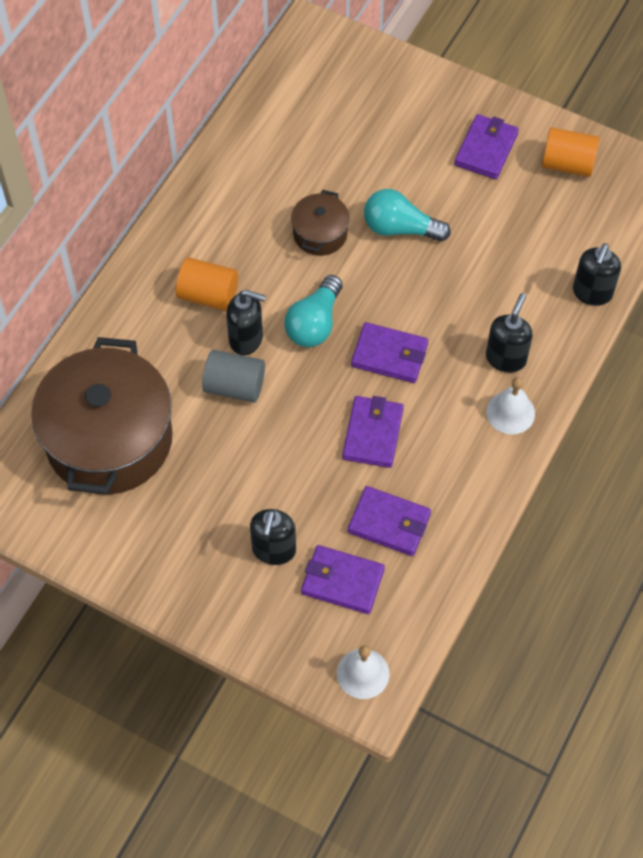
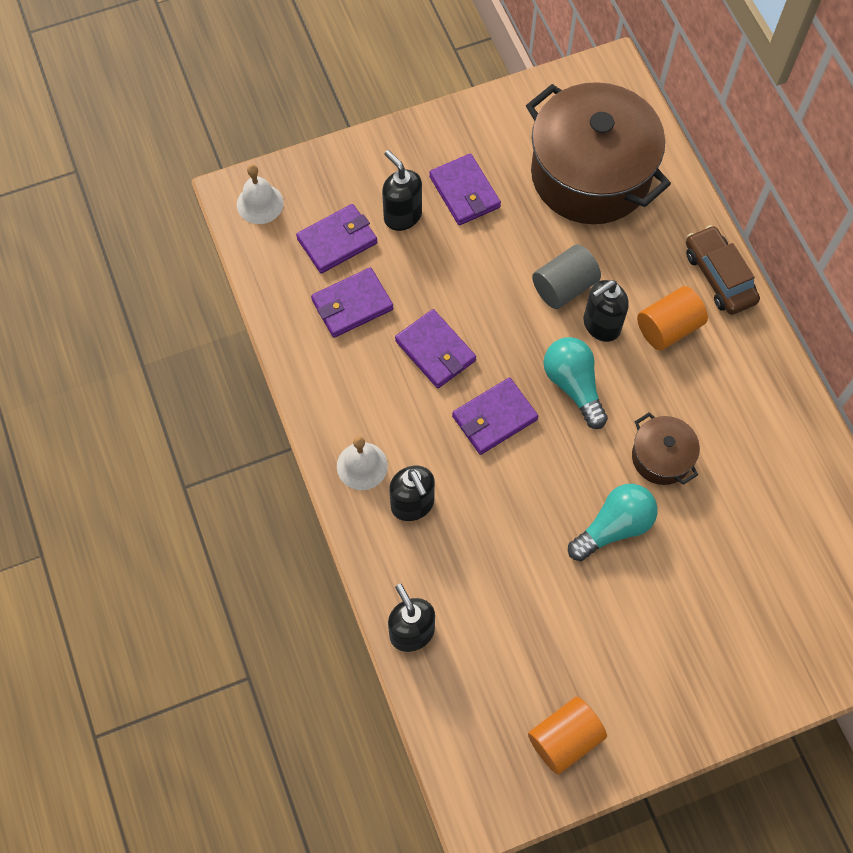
camera: 130 degrees right, 5 degrees up
(131, 290) = (719, 276): none -> brown car
(486, 149) = (642, 676): purple wallet -> purple wallet (464, 192)

